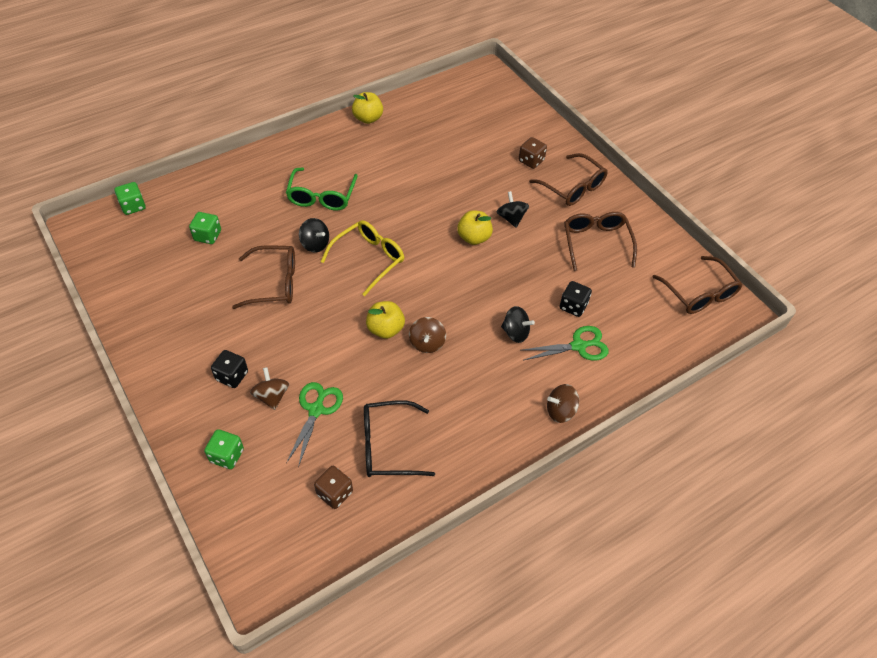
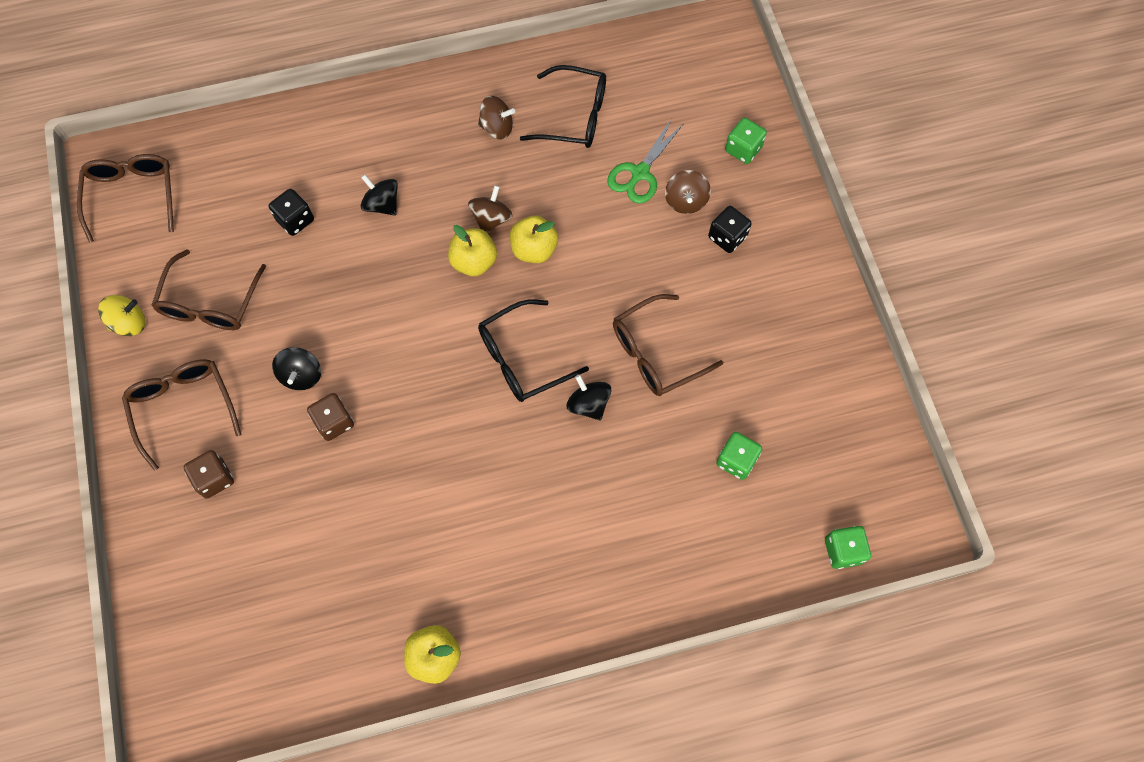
camera: 160 degrees left, 15 degrees up
(275, 283) = (655, 353): brown glasses -> brown glasses turned 45 degrees counterclockwise
(321, 196) = (558, 492): green glasses -> none
(335, 493) = (641, 86): brown dice -> brown dice (334, 422)
(369, 259) = (522, 359): yellow glasses -> black glasses
(474, 238) = (368, 356): yellow apple -> yellow apple (474, 262)
(560, 411) = (380, 105): brown spinning top -> brown spinning top (497, 128)
(578, 346) = (318, 169): green scissors -> none
(639, 220) = (129, 323): none -> yellow spinning top

